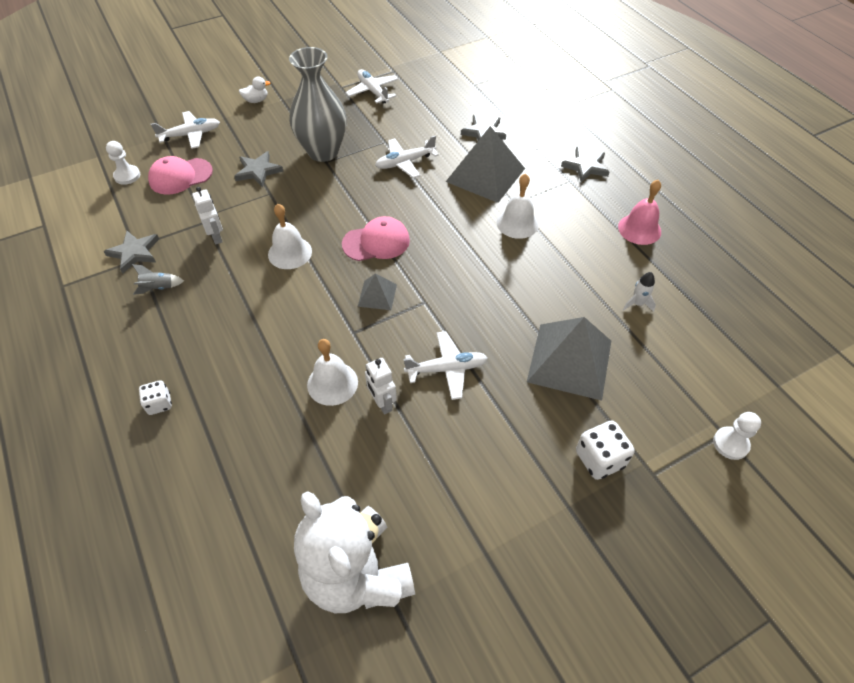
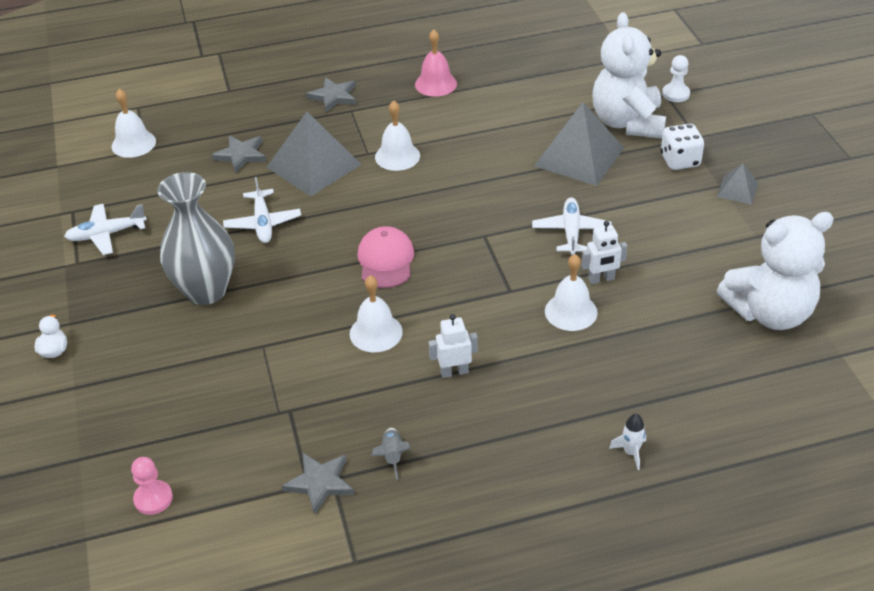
camera: 75 degrees left, 10 degrees down
(127, 176) = (153, 498): white pawn -> pink pawn
(159, 404) = (569, 451): white dice -> none
(180, 176) = (185, 436): pink cap -> none
(191, 135) = (95, 425): white plane -> none
(216, 236) = (322, 399): white robot -> white robot (454, 372)
(258, 171) = (213, 355): grey star -> none
(377, 295) = (464, 268): grey pyramid -> grey pyramid (737, 190)
(477, 77) = (133, 143): none -> white bell
(637, 304) = (526, 106): white rocket -> white rocket (631, 452)
(649, 399) = (627, 122): none -> white teddy bear

